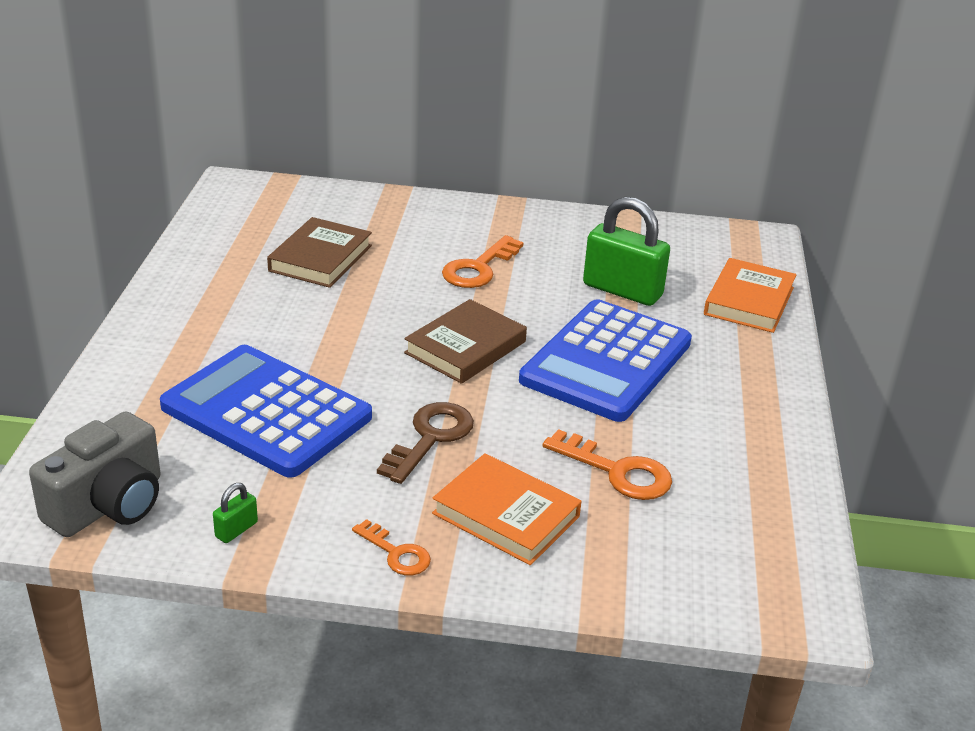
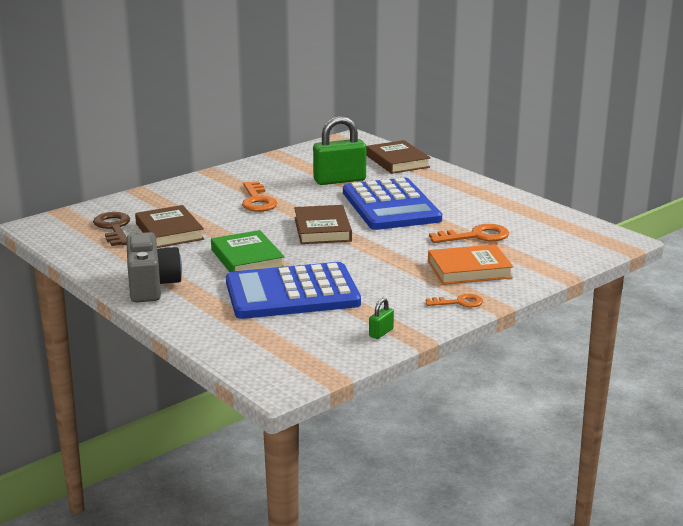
camera: 45 degrees left, 10 degrees down
(109, 505) = (305, 358): grey camera -> grey camera (152, 286)
(236, 530) = (381, 332): green padlock -> green padlock turned 45 degrees clockwise
(317, 338) = (247, 259): none -> green book
(430, 438) = (383, 264): brown key -> brown key (114, 228)
(749, 301) = (397, 161): orange book -> brown book

